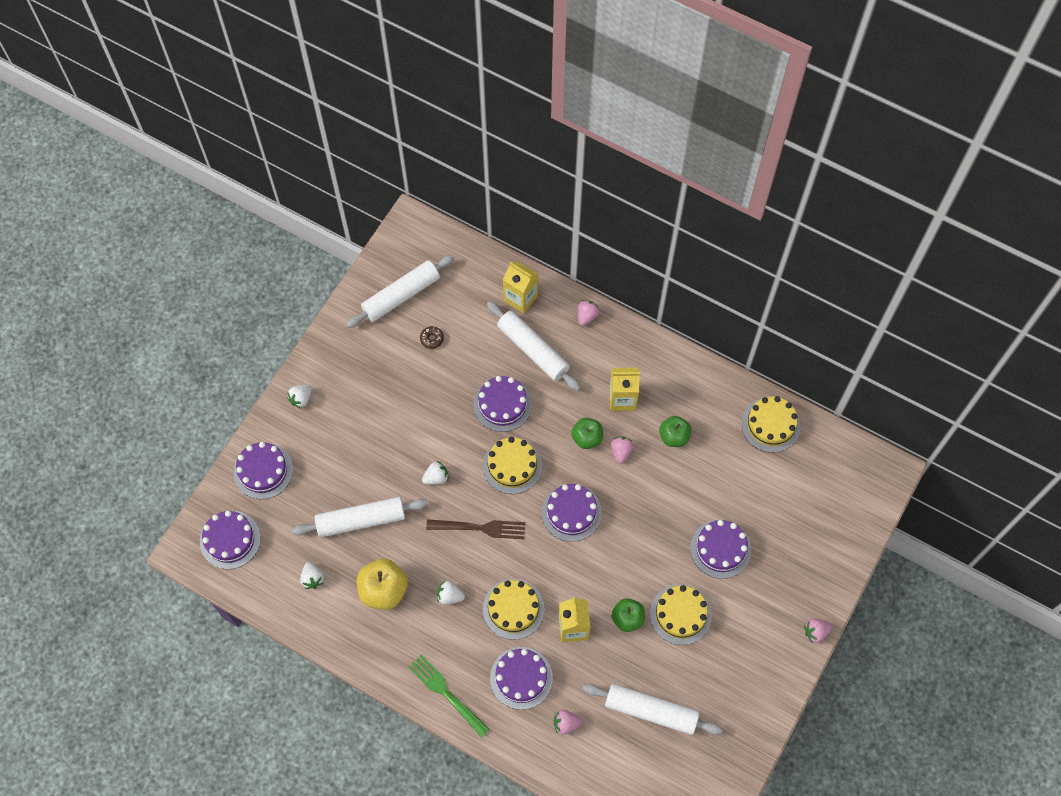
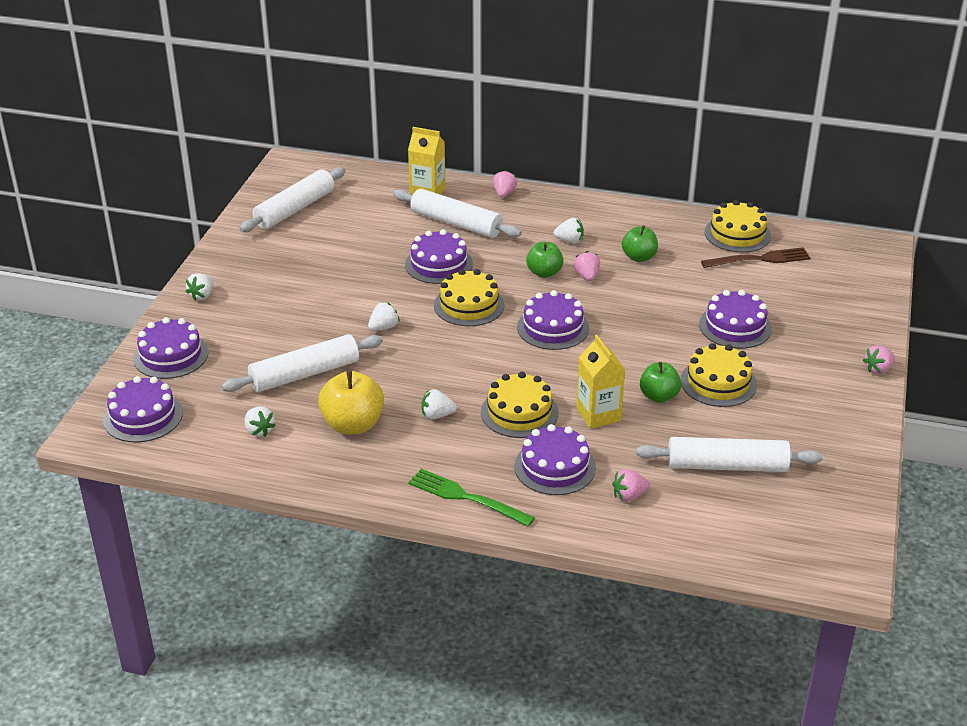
camera: 15 degrees left, 30 degrees down
(432, 339) = (340, 232): brown donut -> none
(480, 528) = (451, 356): brown fork -> brown fork (759, 259)
(622, 399) = (569, 241): yellow carton -> white strawberry

